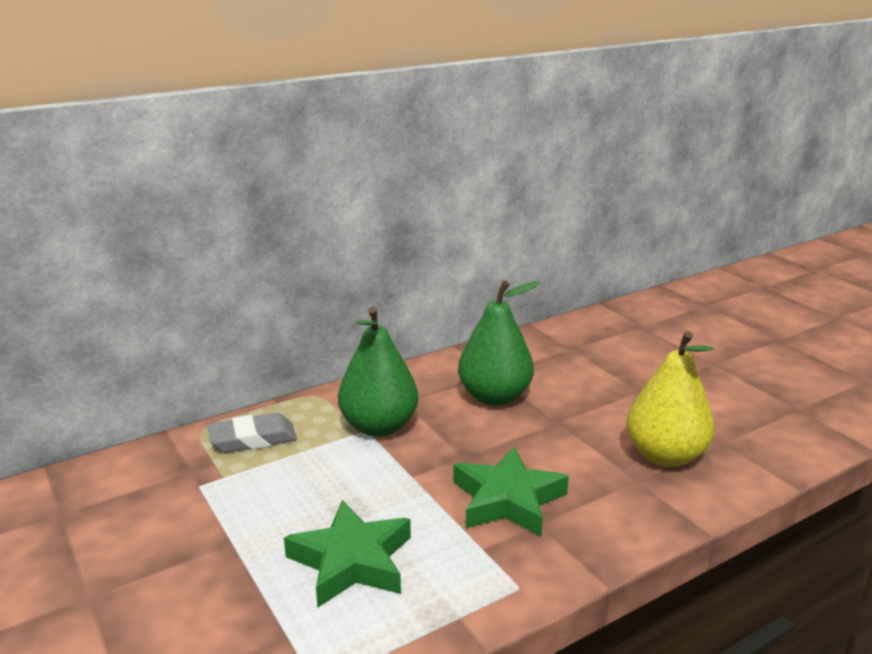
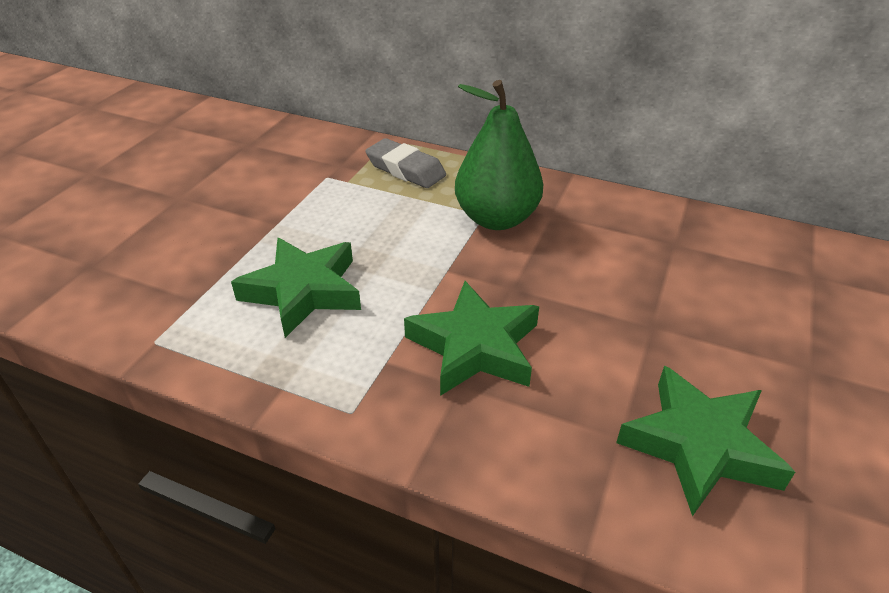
camera: 55 degrees right, 15 degrees up
(494, 397) = (635, 263): green pear -> none
(665, 456) = (699, 445): yellow pear -> green star

